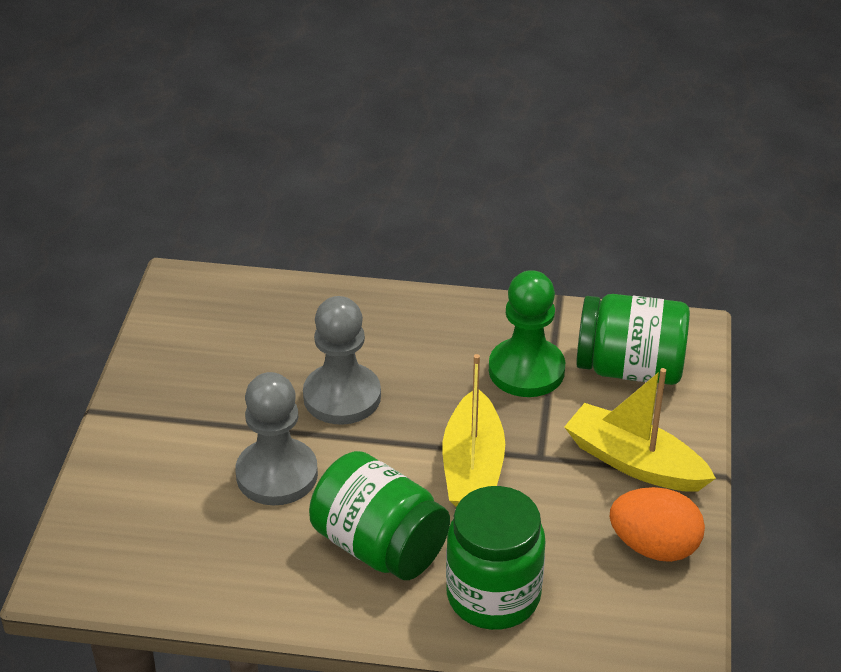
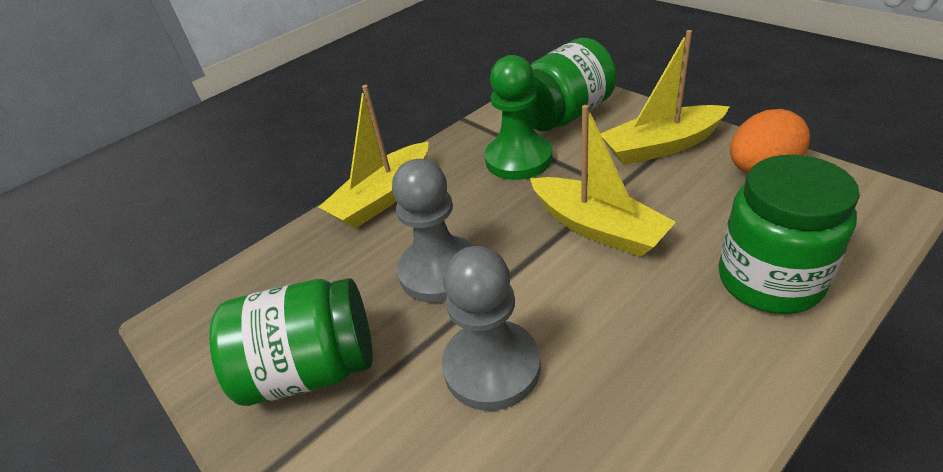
camera: 45 degrees left, 0 degrees up
(379, 546) = (652, 331): green jar -> green jar (311, 369)
(397, 311) = (383, 197): none -> yellow boat

